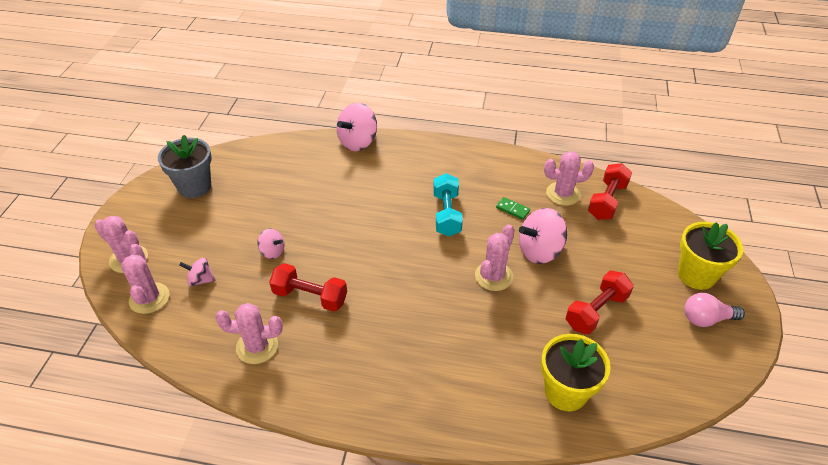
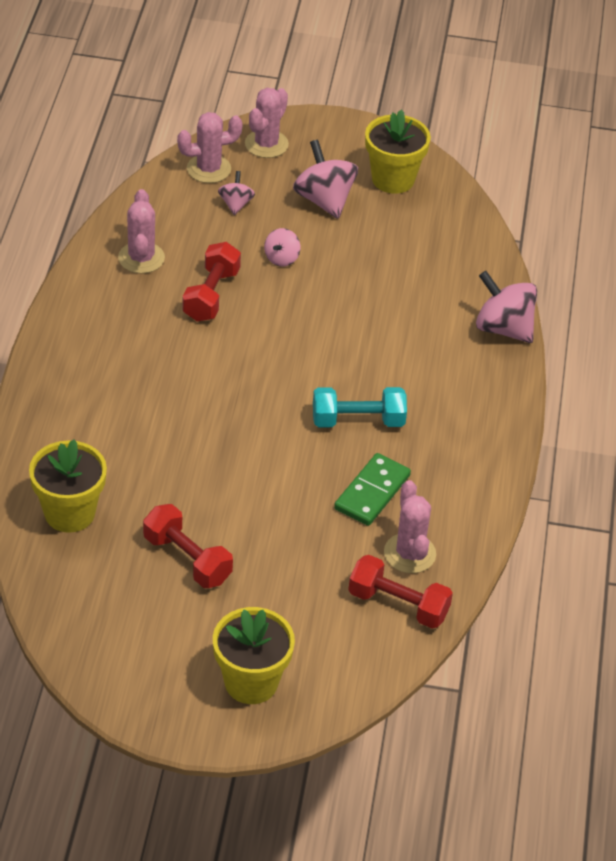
camera: 85 degrees right, 0 degrees up
(194, 186) = (393, 179): grey flower pot -> yellow flower pot
(493, 276) = (245, 462): pink cactus -> none
(512, 209) = (372, 492): green domino -> green domino, size x1.83
(539, 251) = (292, 514): pink spinning top -> pink spinning top (324, 200)
(706, 319) = (173, 675): pink light bulb -> none

